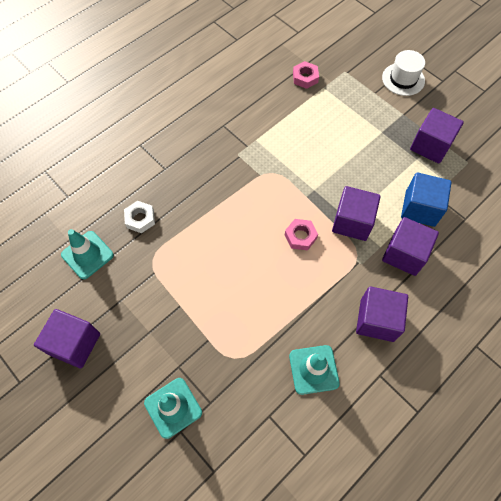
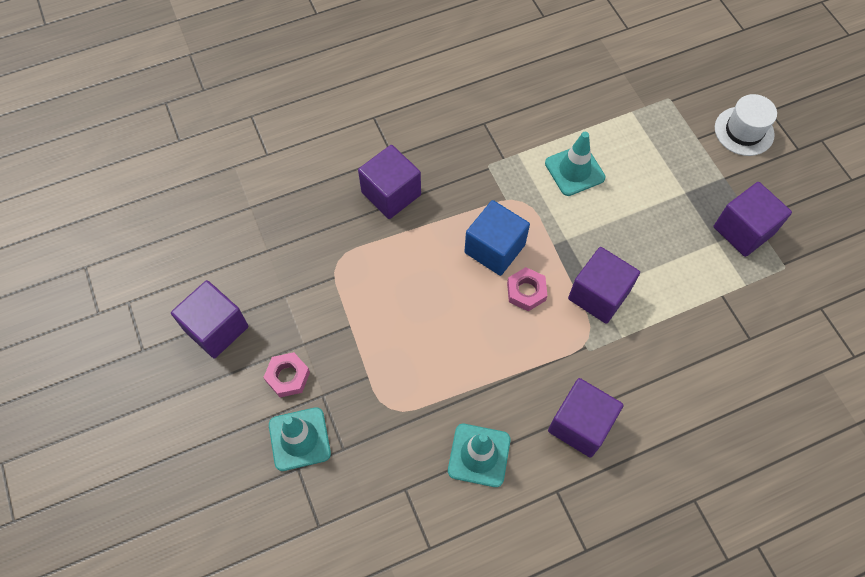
camera: 20 degrees right, 0 degrees up
(87, 255) = (265, 231): turquoise traffic cone -> turquoise traffic cone (574, 170)
(140, 219) = (341, 208): white nut -> none
(305, 78) = (612, 92): pink nut -> pink nut (288, 377)
(404, 254) = (649, 356): purple cube -> purple cube (391, 194)
(420, 208) = (694, 306): blue cube -> blue cube (494, 248)

